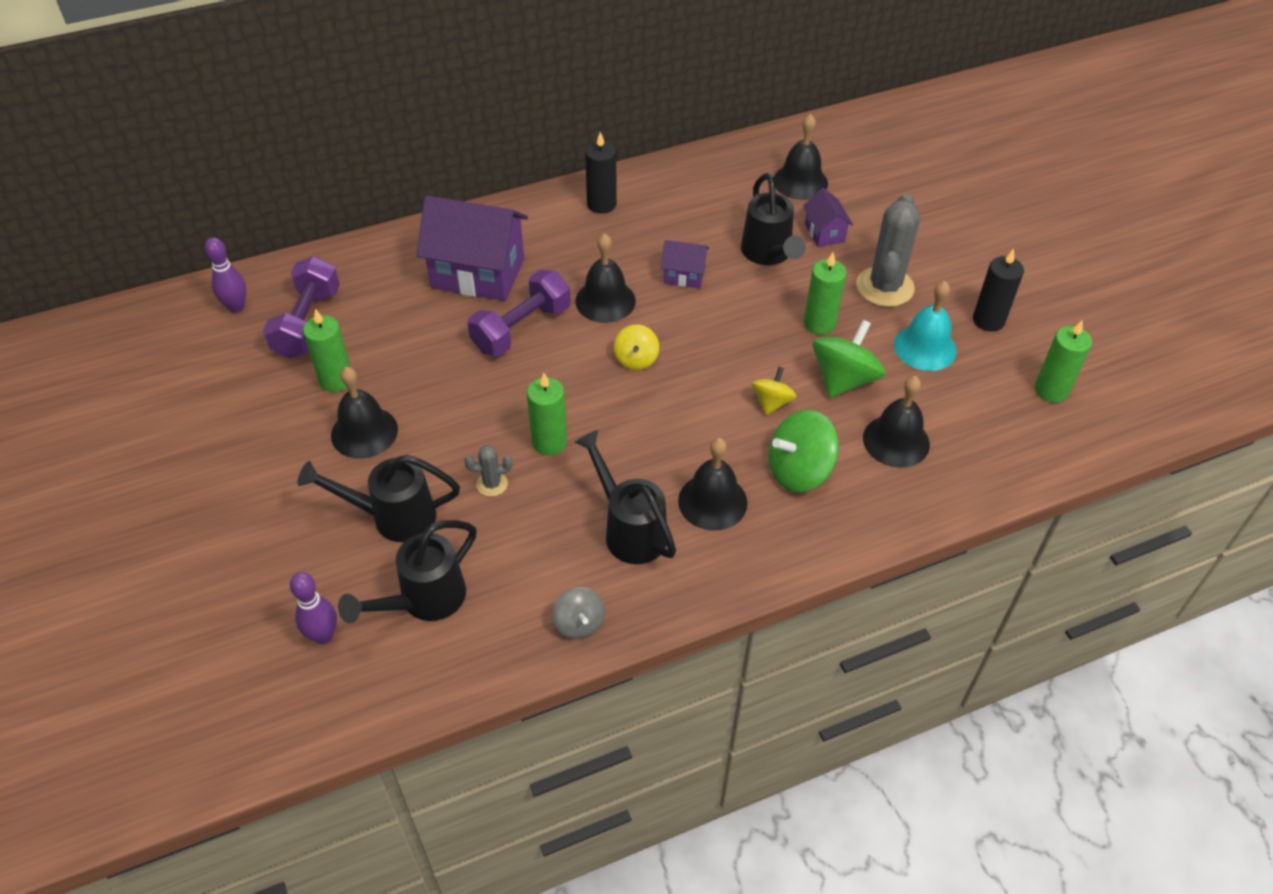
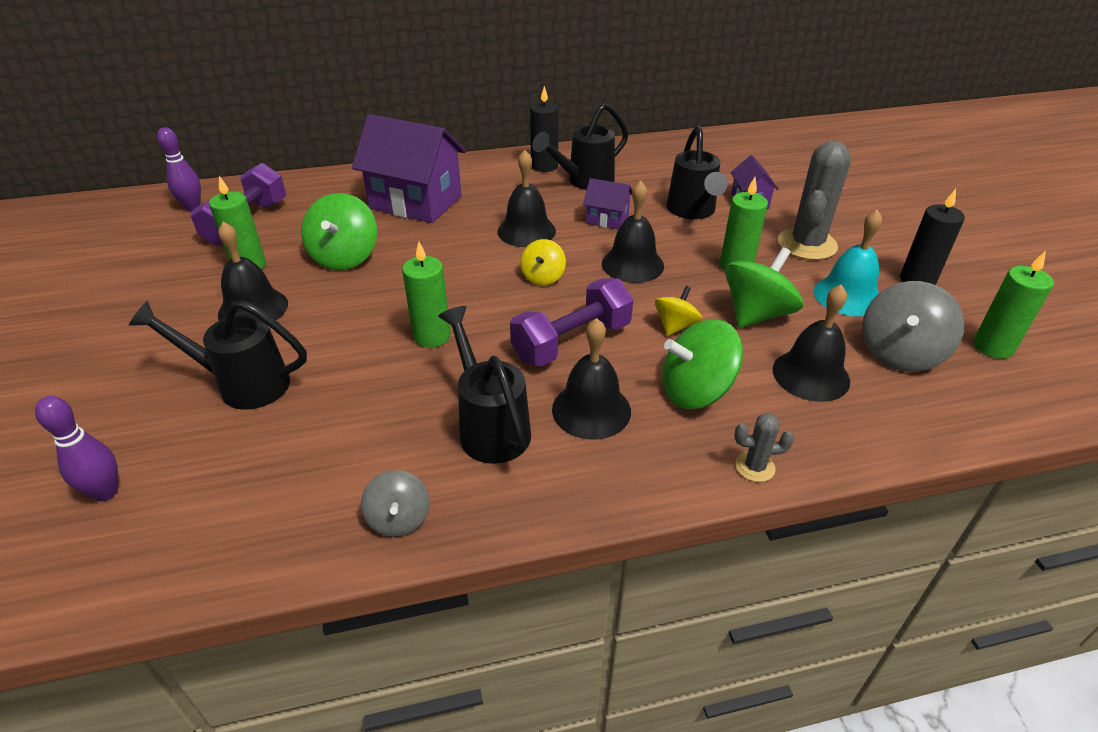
camera: 10 degrees right, 10 degrees down
(423, 601) = (233, 471): black watering can -> black watering can (584, 182)
(430, 357) = (345, 257): none -> green spinning top
(492, 484) = (358, 366): grey cactus -> grey cactus (755, 467)
(521, 329) = (439, 244): purple dumbbell -> purple dumbbell (572, 342)
(800, 181) = (731, 165): black bell -> black bell (632, 264)
(971, 407) = (900, 353): none -> grey spinning top

